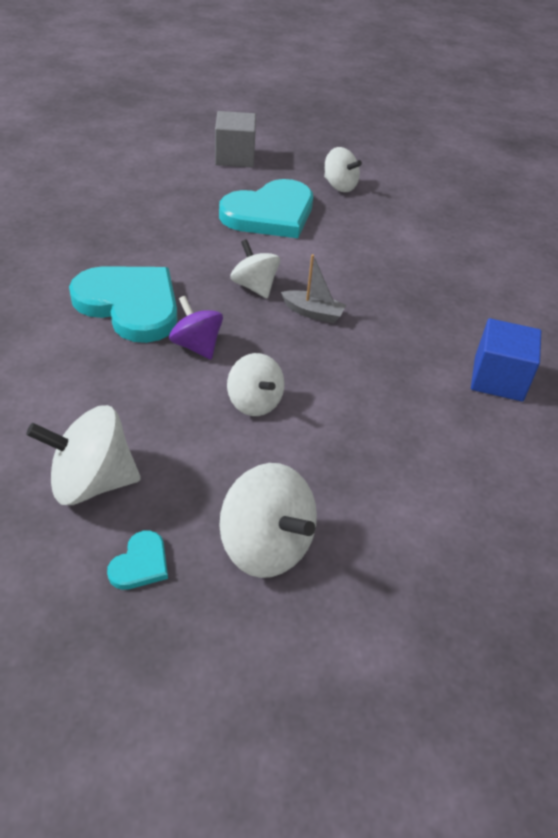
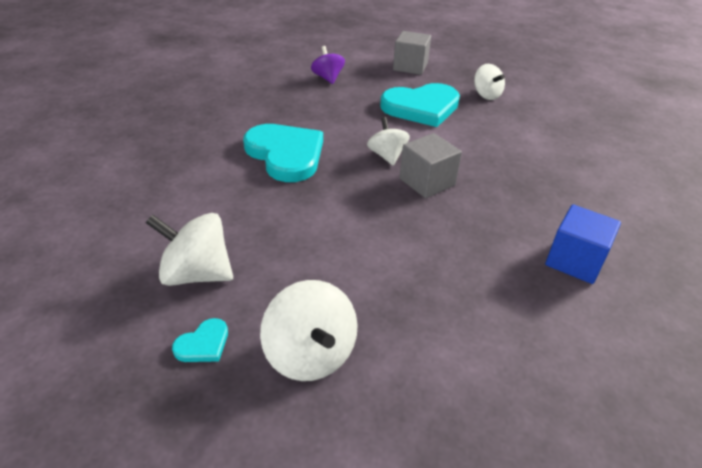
camera: 20 degrees right, 5 degrees down
(196, 346) = (322, 190): purple spinning top -> purple spinning top (328, 78)
(254, 402) = (350, 240): white spinning top -> none
(313, 313) = (427, 182): grey boat -> grey cube

